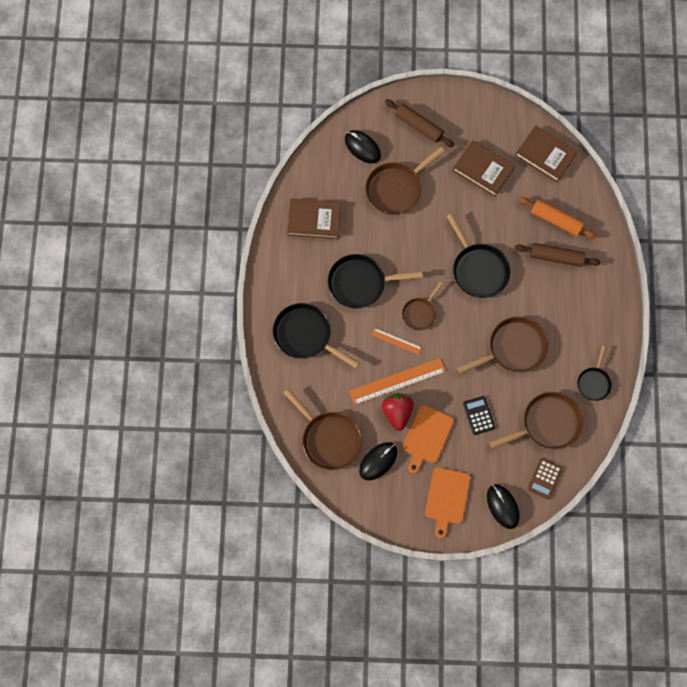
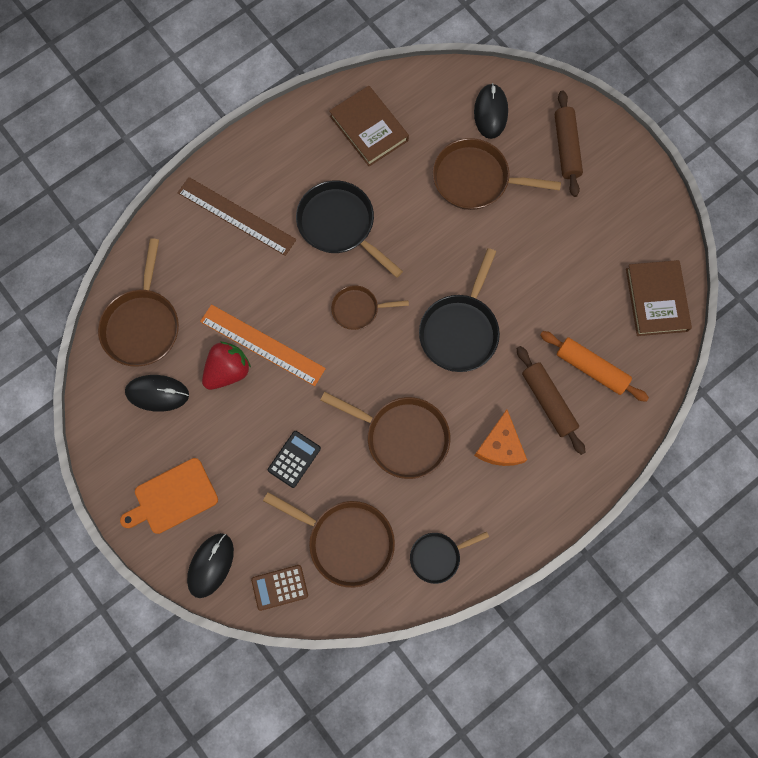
camera: 50 degrees right, 0 degrees up
(305, 335) = (236, 216): black pan -> brown ruler
(396, 341) = (306, 309): orange ruler -> none
(426, 437) = (225, 422): orange cutting board -> none
(483, 169) = (578, 248): brown book -> none
(556, 220) = (591, 368): orange rolling pin -> orange rolling pin turned 45 degrees counterclockwise
(560, 301) = (500, 446): none -> orange cheese

